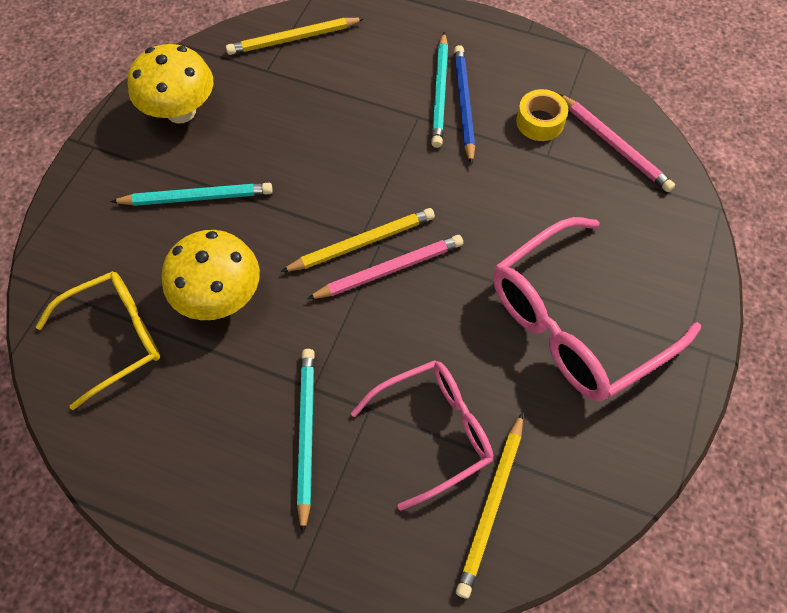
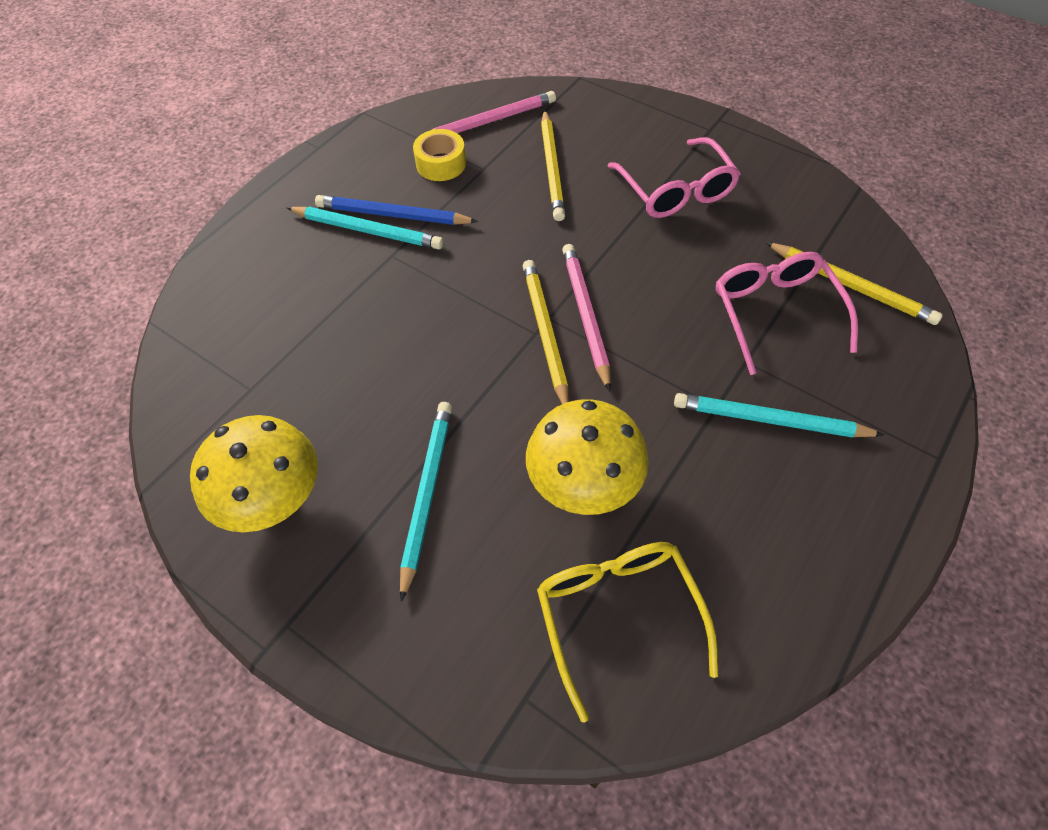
camera: 75 degrees left, 5 degrees down
(293, 39) = (213, 352): yellow pencil -> yellow pencil (552, 168)
(575, 323) = (676, 191): pink glasses -> pink glasses, size x0.65

